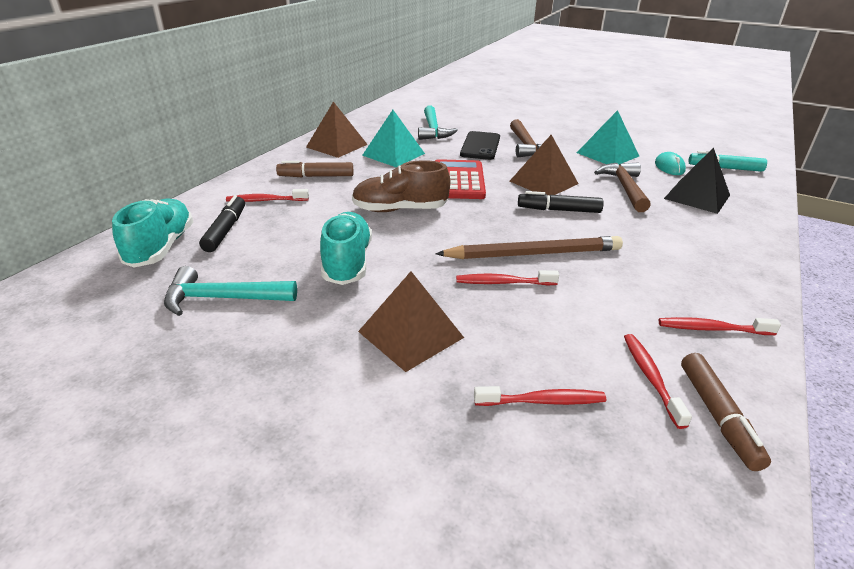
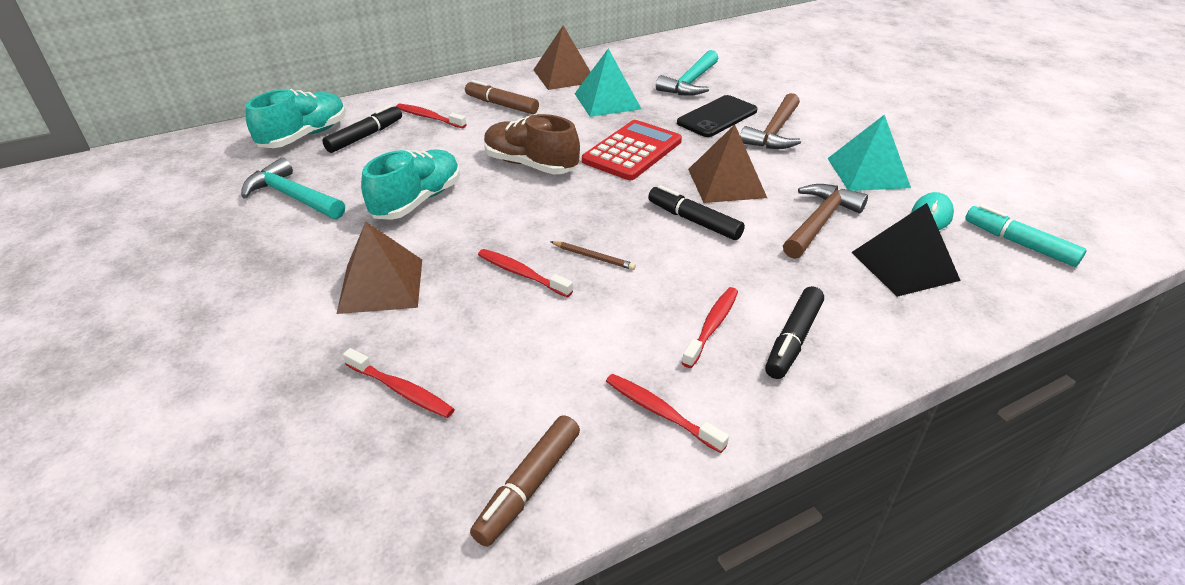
camera: 35 degrees right, 5 degrees up
(533, 253) = (593, 257): brown pencil -> brown pencil, size x0.42
(650, 377) = (522, 421): red toothbrush -> red toothbrush (712, 326)
(709, 256) = (793, 340): none -> black marker

